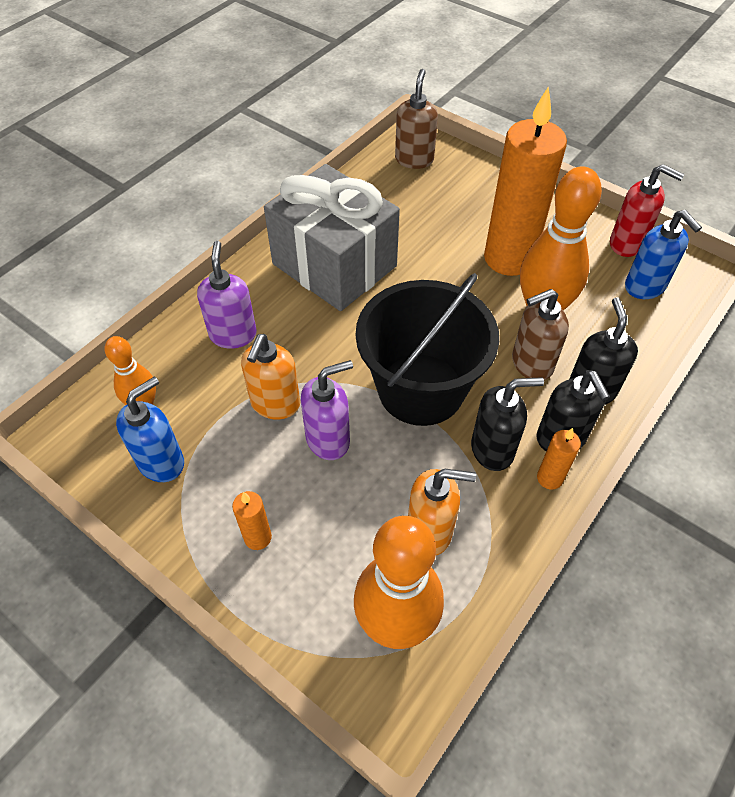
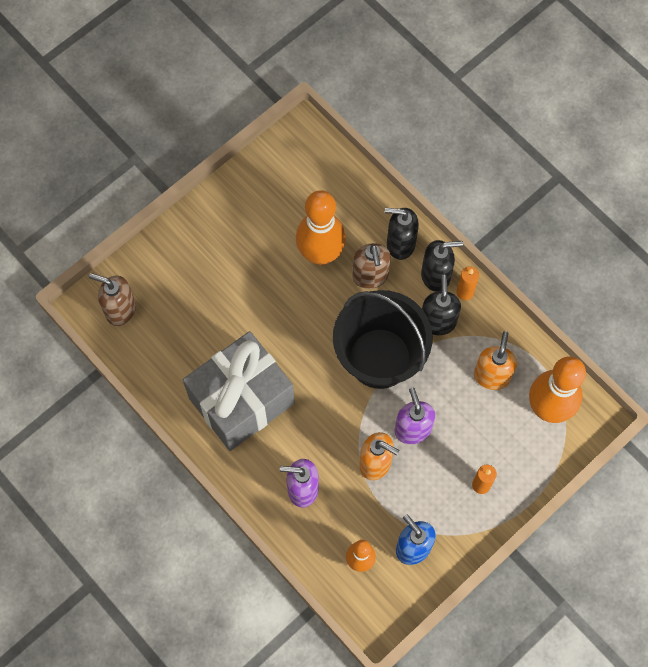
camera: 80 degrees left, 15 degrees up
(509, 258) = (262, 263): orange candle -> none
(627, 244) = (264, 170): red soap dispenser -> none
(645, 287) = (312, 174): blue soap dispenser -> none

